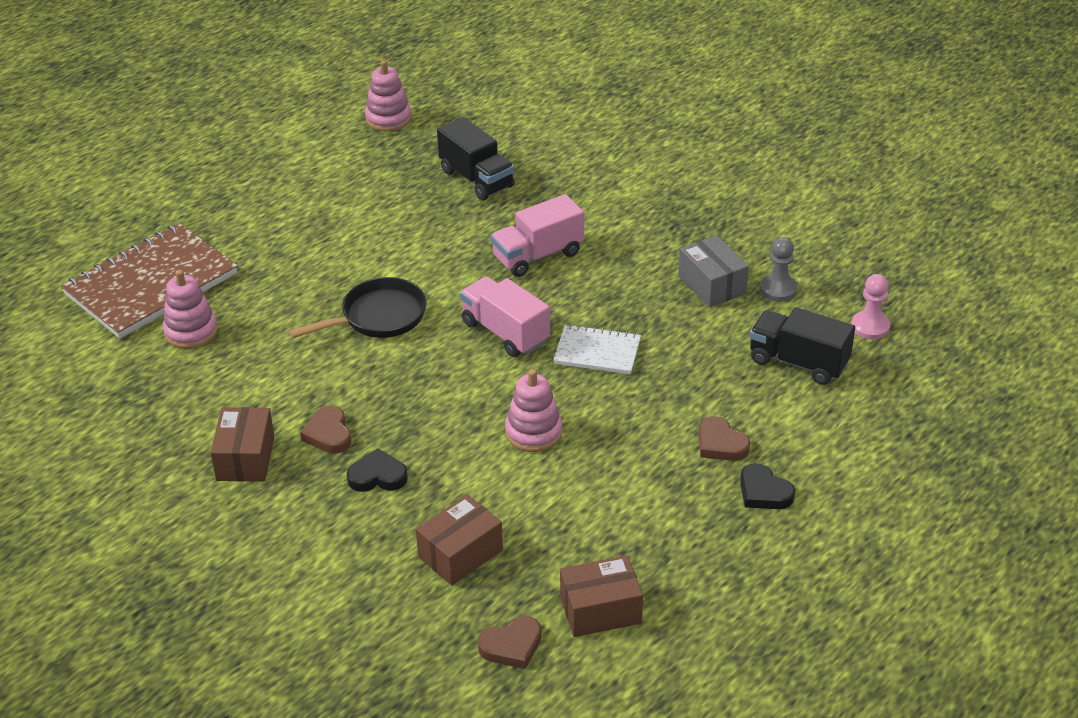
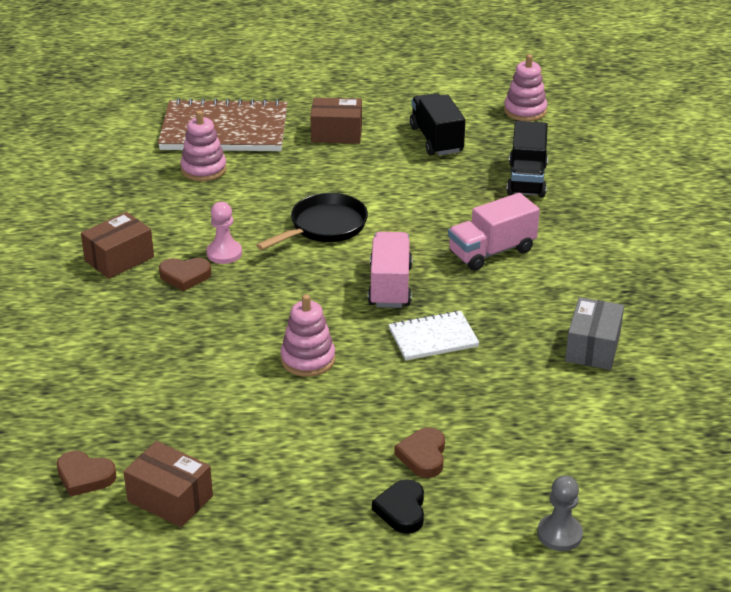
camera: 45 degrees right, 5 degrees down
(328, 434) = (185, 276): brown heart -> brown heart turned 120 degrees counterclockwise
(377, 476) = (172, 319): black heart -> none
(378, 317) = (324, 227): black pan -> black pan turned 60 degrees counterclockwise
(460, 553) = (145, 399): brown box -> brown box (336, 133)
(538, 255) = (491, 252): pink truck -> pink truck turned 45 degrees counterclockwise
(597, 352) = (433, 338): white notebook -> white notebook turned 75 degrees counterclockwise
(778, 289) = (643, 383): grey pawn -> grey pawn (559, 534)
(798, 362) = (575, 443): black truck -> black truck (436, 140)
(870, 327) = (679, 457): pink pawn -> pink pawn (224, 253)

